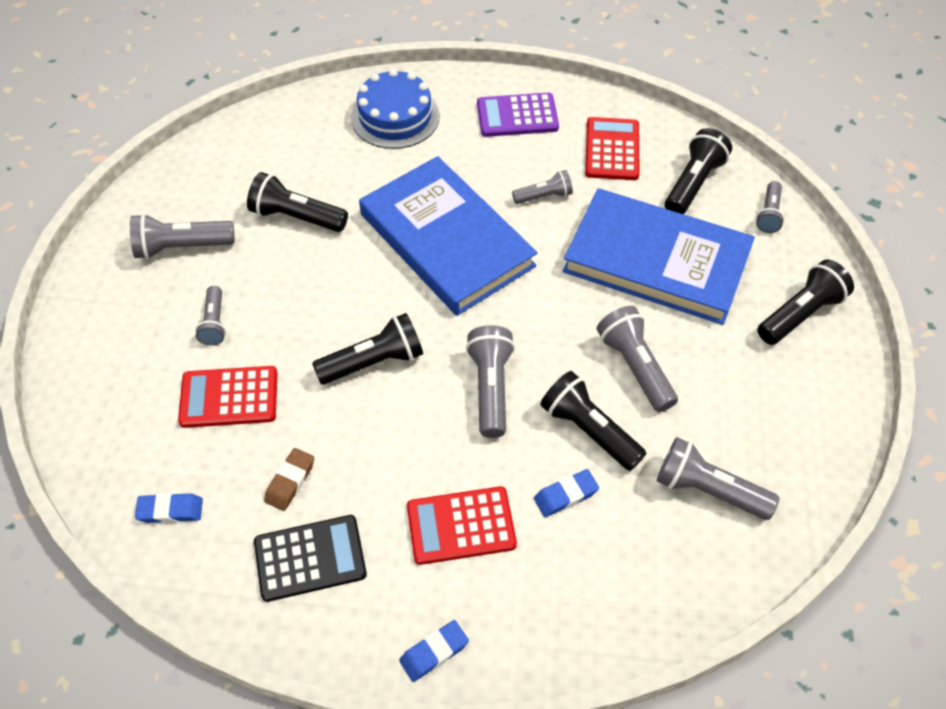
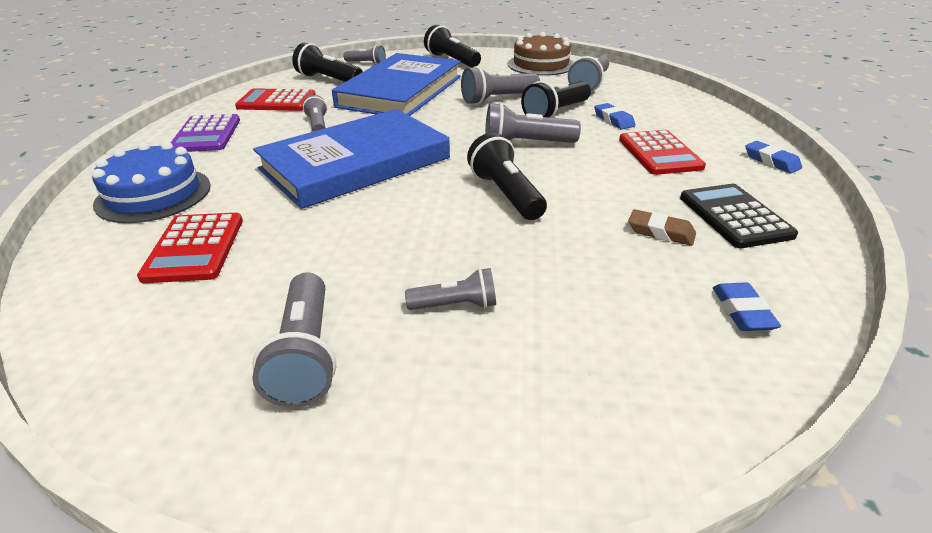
camera: 90 degrees left, 20 degrees down
(229, 397) = (569, 281): red calculator -> red calculator (195, 248)
(297, 217) = (287, 252): black flashlight -> none
(801, 433) = (541, 64): none -> brown cake

